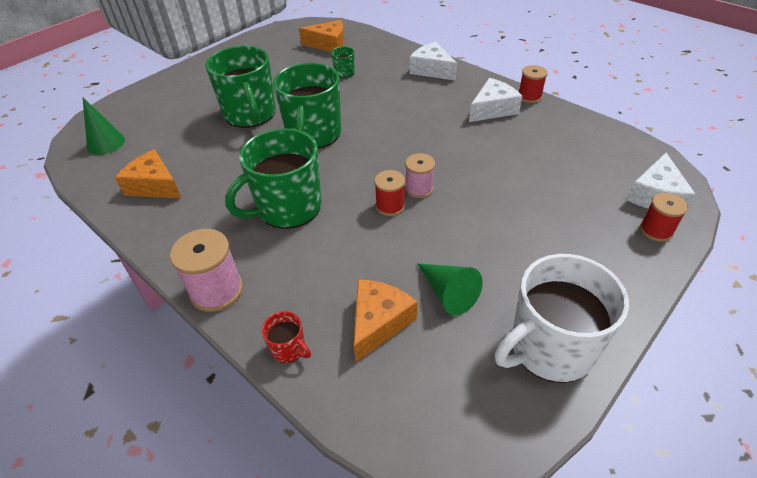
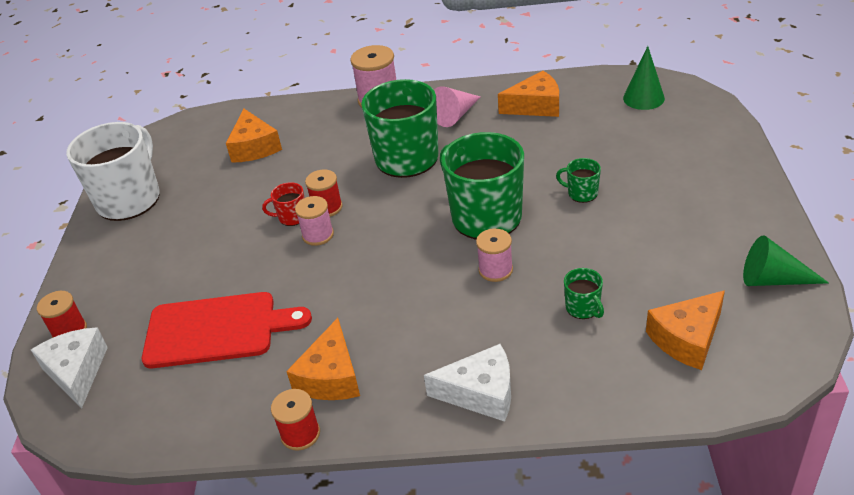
camera: 140 degrees right, 5 degrees down
(203, 220) = (455, 115): none -> pink cone
(250, 114) = (582, 193): green mug -> green mug, size x0.43
(289, 349) = (295, 109): red mug -> red mug (292, 217)
(353, 107) = (495, 270): none -> pink spool
(448, 293) = (222, 185): green cone -> green cone (773, 279)
(493, 109) = (331, 376): white cheese -> orange cheese
(540, 167) = (217, 329): none -> red cutting board

